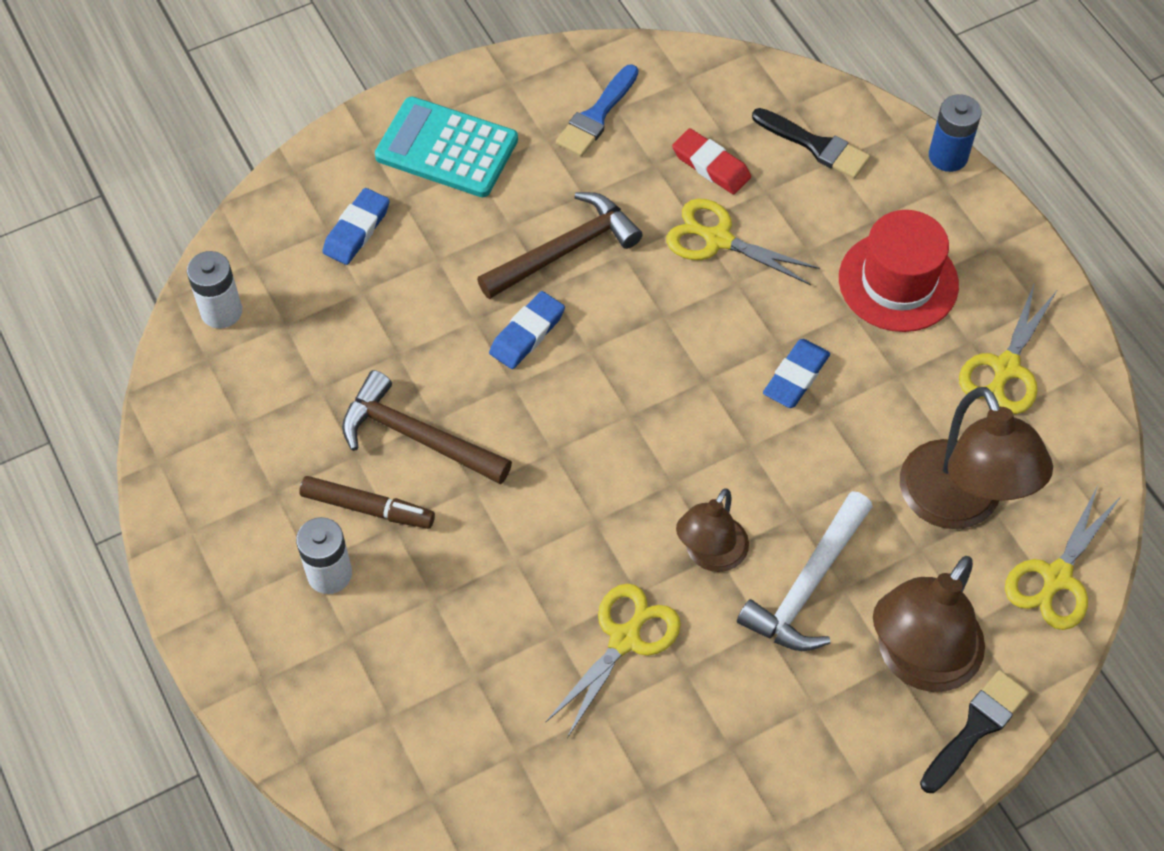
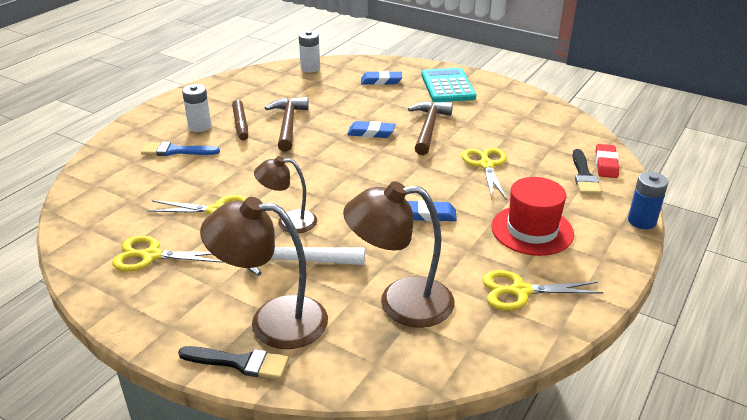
camera: 60 degrees right, 25 degrees down
(565, 250) = (428, 128): brown hammer -> brown hammer turned 105 degrees counterclockwise
(596, 116) = (514, 113): blue brush -> blue brush (176, 151)
(711, 165) = (528, 150): red eraser -> red eraser (606, 164)
(959, 505) = (400, 303): brown lamp -> brown lamp turned 45 degrees clockwise
(1057, 577) = (383, 366): yellow scissors -> yellow scissors (152, 256)

